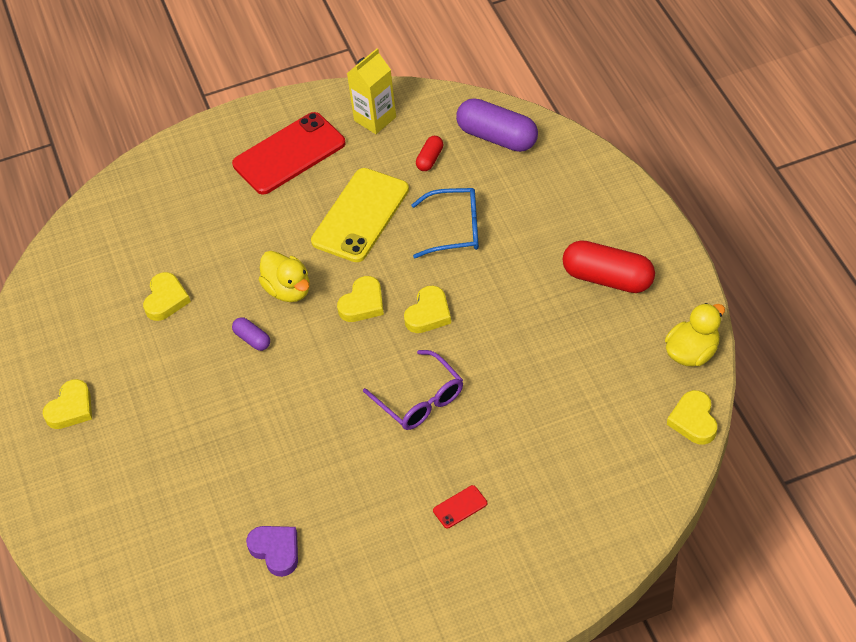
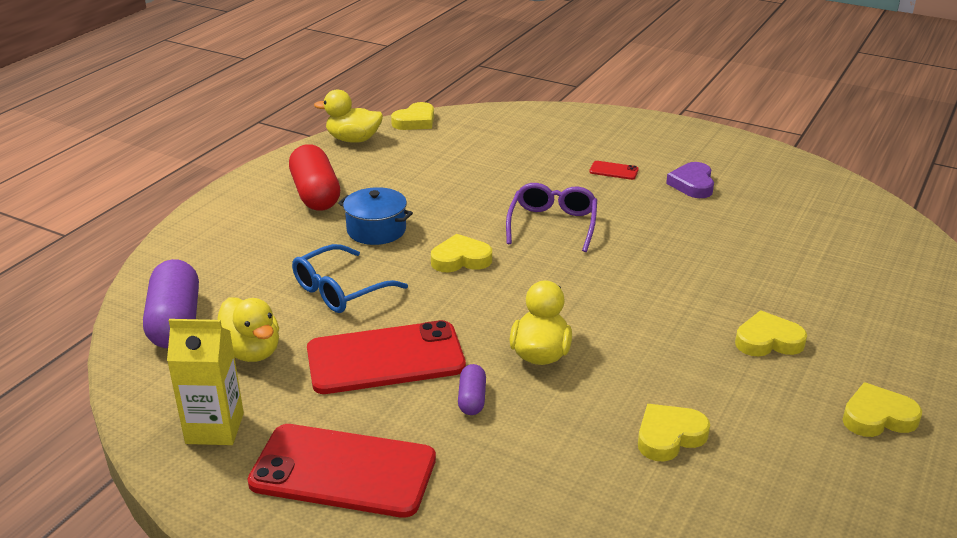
camera: 135 degrees left, 20 degrees down
(252, 339) = (626, 343): purple capsule -> purple capsule (472, 399)
(276, 551) = (774, 224): purple heart -> purple heart (692, 184)
(360, 215) = (385, 358): yellow phone -> red phone
(363, 303) = (496, 299): yellow heart -> yellow heart (768, 341)
(430, 159) = (251, 352): red capsule -> yellow duck
(455, 229) = (340, 290): blue glasses -> blue glasses turned 90 degrees counterclockwise
(515, 287) = (376, 230): none -> blue pot

